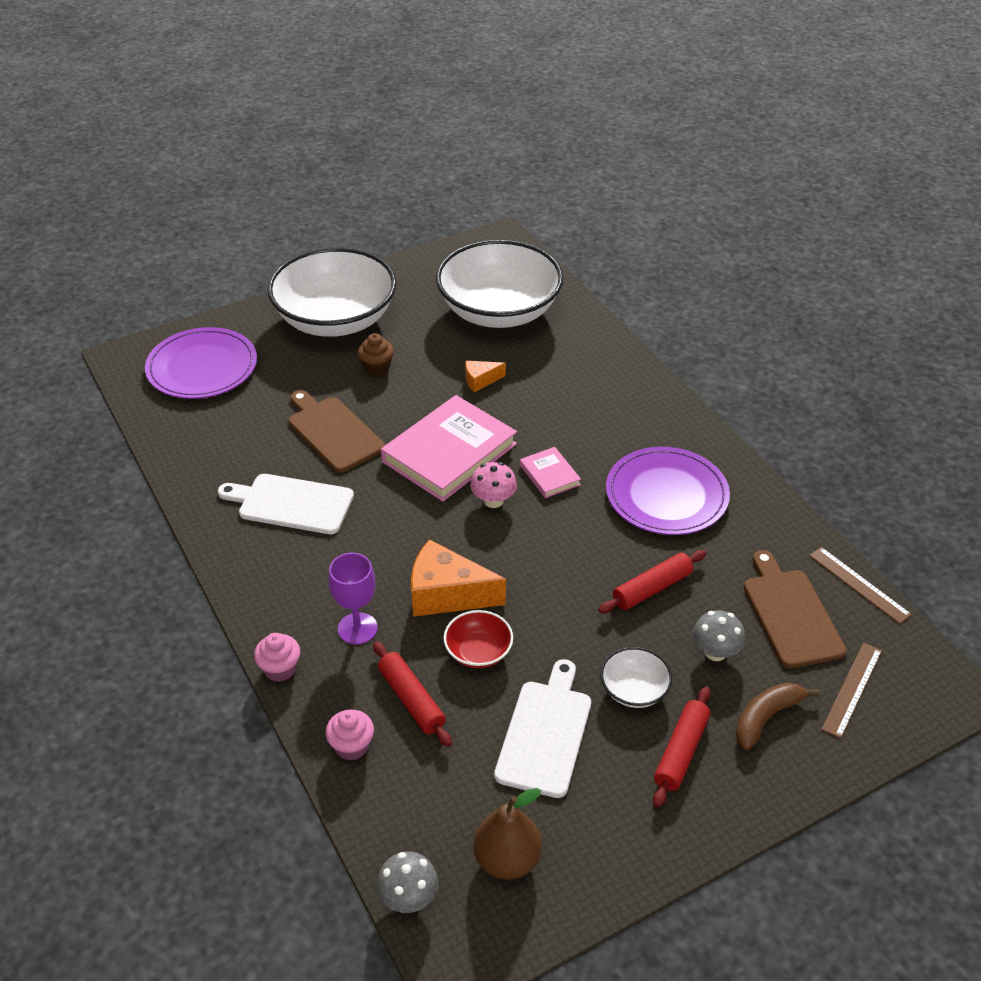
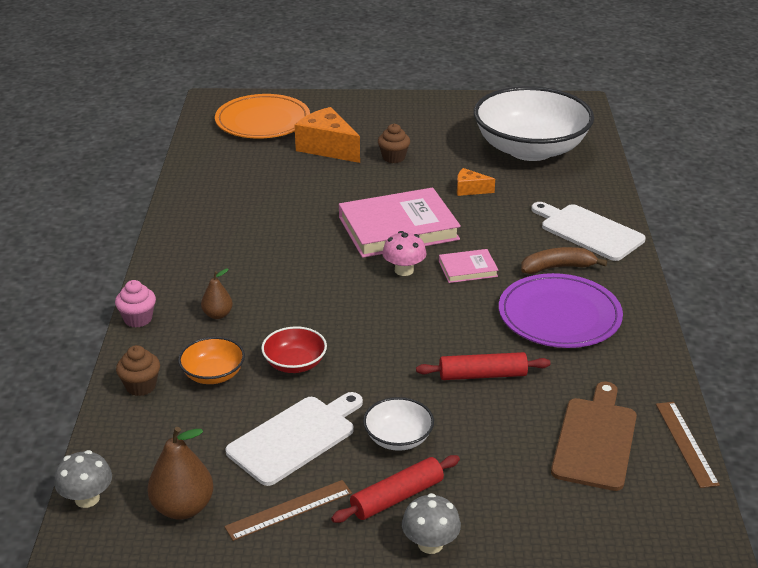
camera: 30 degrees right, 10 degrees down
(202, 367) = (262, 121): purple plate -> orange plate
(291, 503) = (246, 221): white cutting board -> white cutting board (588, 231)
(333, 432) = (320, 188): brown cutting board -> none
(335, 320) = (390, 119): white bowl -> none
(352, 746) = (141, 386): pink cupcake -> brown cupcake
(357, 628) = (217, 315): purple goblet -> brown pear
(411, 699) = (213, 374): red rolling pin -> orange bowl
(447, 594) = (306, 318): orange cheese -> orange cheese (327, 148)
(549, 475) = (468, 269): pink book -> pink book turned 75 degrees clockwise
(715, 652) = (497, 440): grey mushroom -> grey mushroom (430, 544)
(766, 717) = (498, 505): brown banana -> brown banana (557, 267)
(852, 689) = (602, 517): brown ruler -> brown ruler (289, 510)

